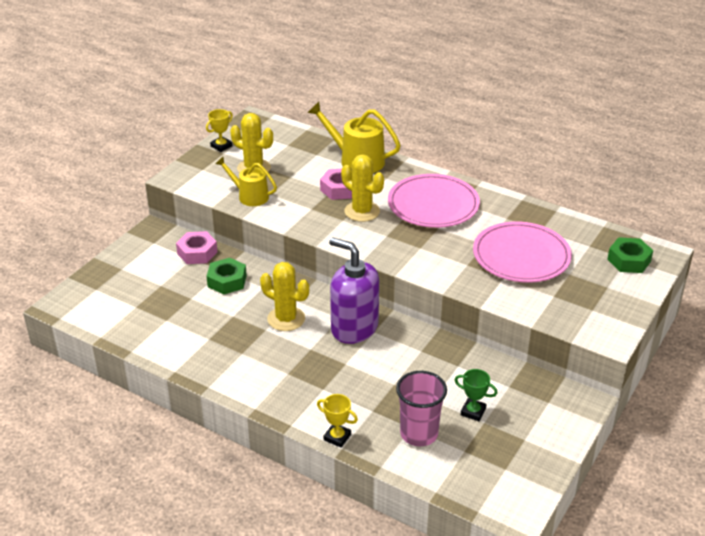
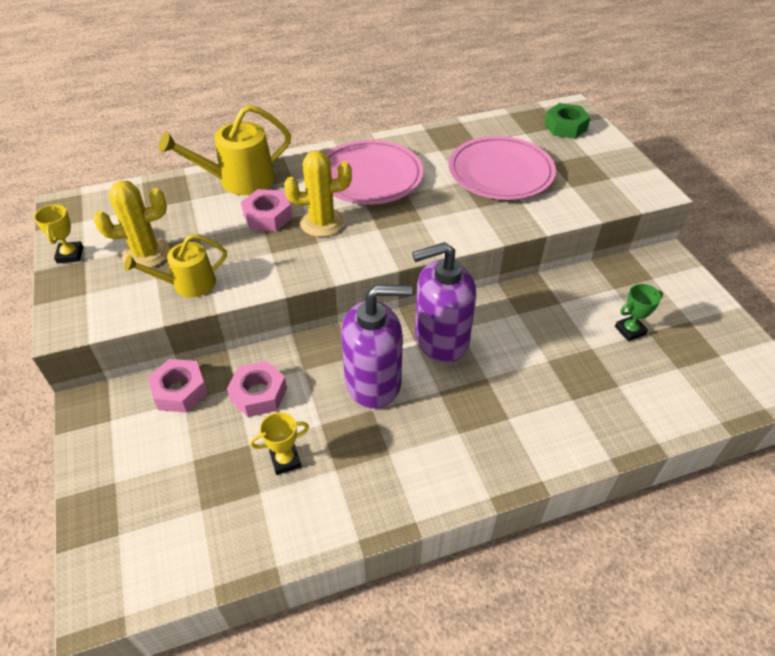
camera: 50 degrees left, 10 degrees up
(227, 281) = (258, 394): green nut -> pink nut
(286, 319) = (373, 382): yellow cactus -> purple soap dispenser
(337, 437) = (591, 451): yellow trophy -> yellow trophy (285, 460)
(419, 434) = (632, 385): pink cup -> none

